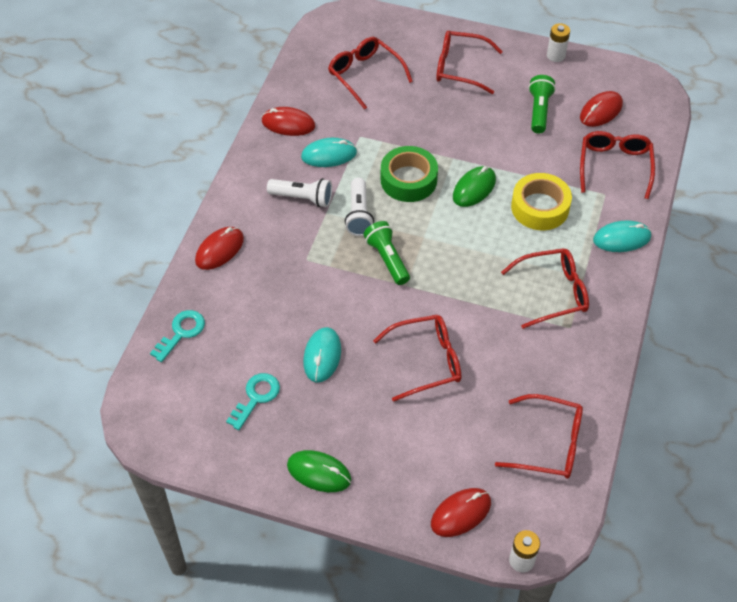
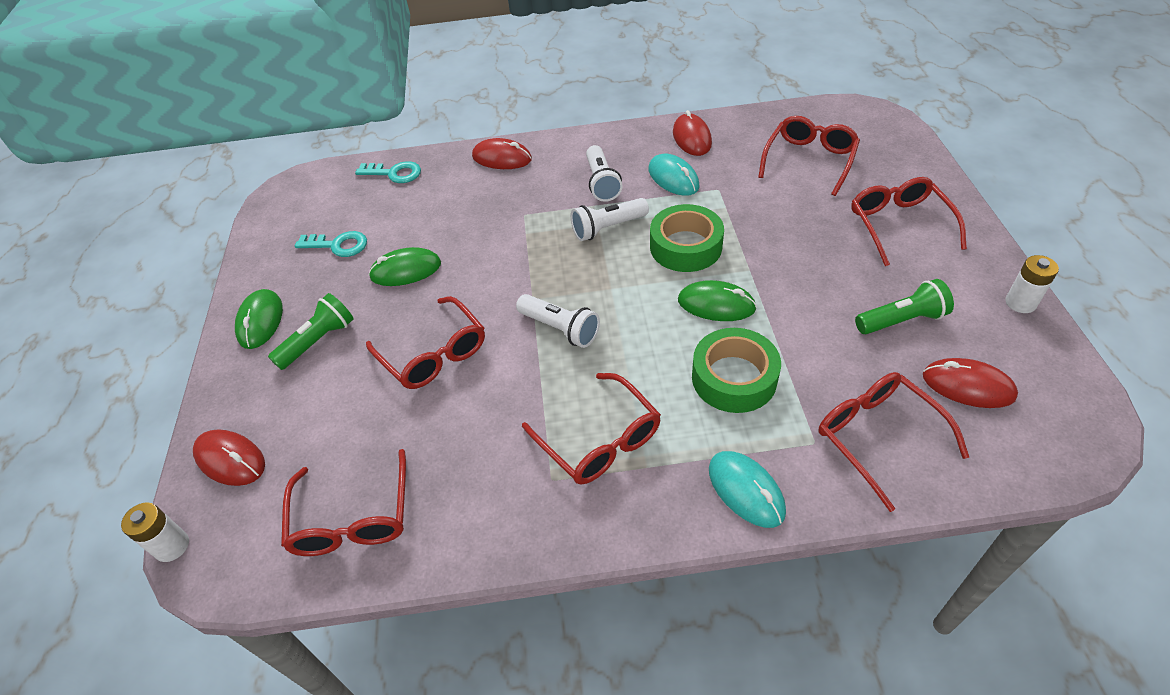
camera: 70 degrees right, 5 degrees down
(322, 356) = (406, 270): turquoise mouse -> green mouse
(387, 259) = (560, 271): green flashlight -> green flashlight (318, 341)
(446, 279) = (560, 329): none -> white flashlight
(540, 207) = (734, 378): yellow tape -> green tape
(614, 166) = (877, 437): red glasses -> red glasses turned 105 degrees counterclockwise

